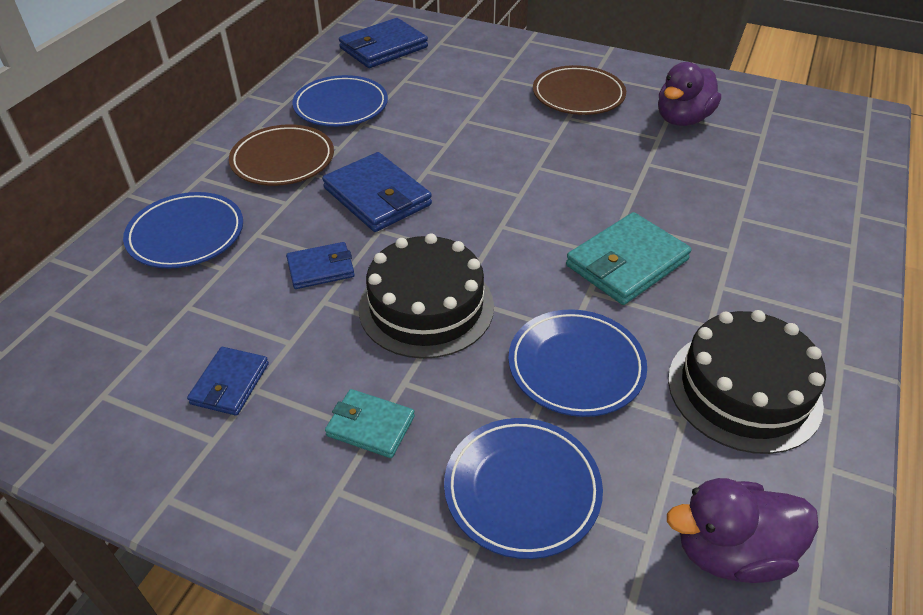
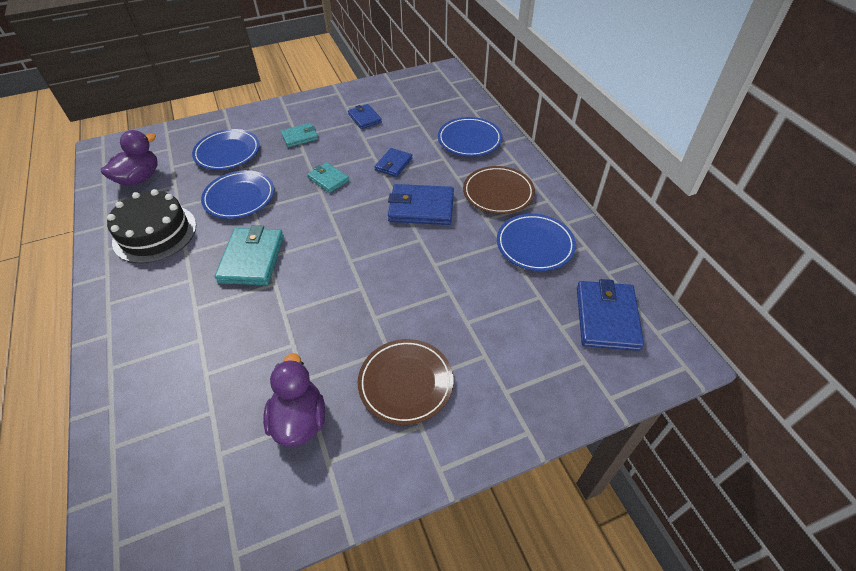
camera: 135 degrees right, 5 degrees up
(426, 306) = (328, 179): black cake -> turquoise wallet

